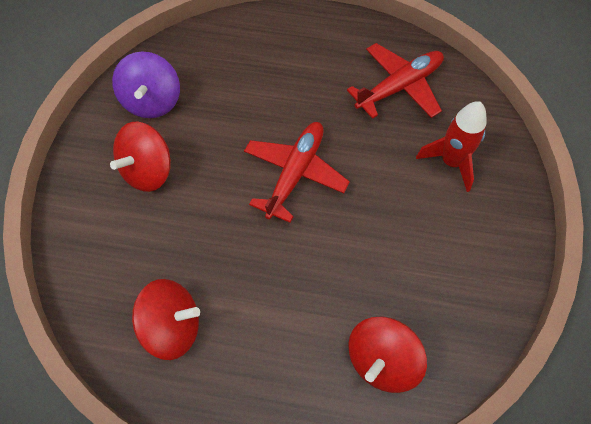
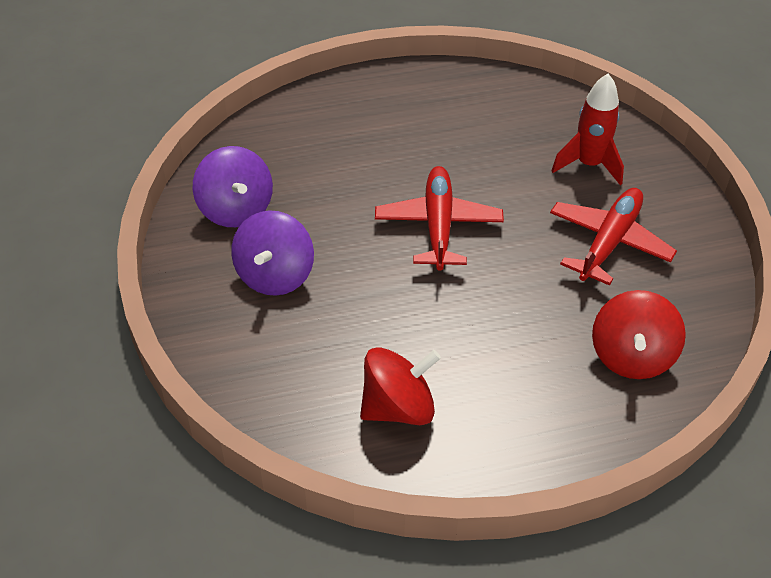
camera: 25 degrees left, 15 degrees down
(148, 170) = (275, 275): red spinning top -> purple spinning top
(399, 86) = (495, 115): red plane -> red plane (609, 242)

